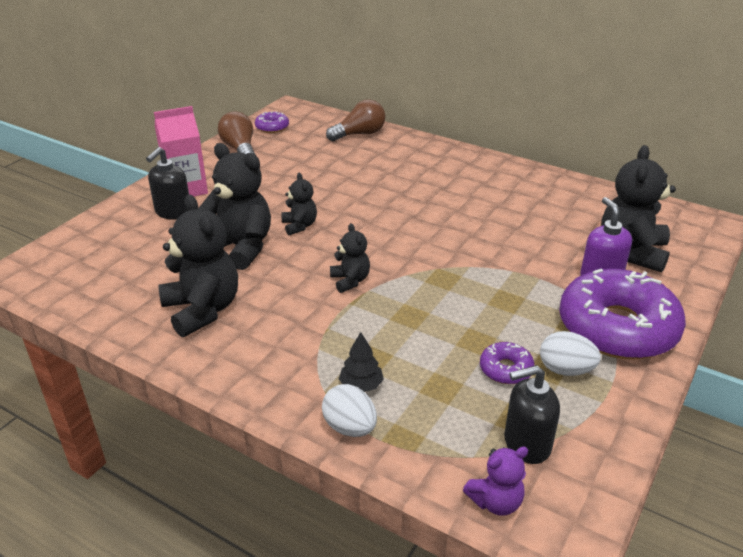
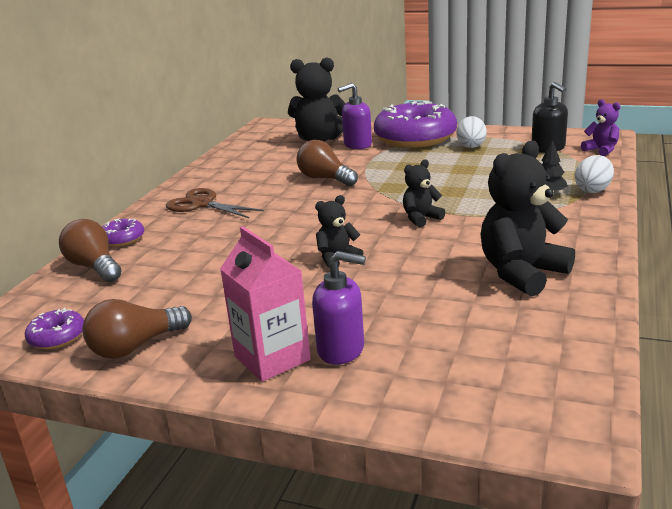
camera: 100 degrees left, 10 degrees down
(173, 212) = (341, 349): black soap dispenser -> purple soap dispenser
(240, 248) = (399, 281): black teddy bear -> none
(455, 174) = (202, 204): none -> brown scissors
(489, 241) = (325, 179): none -> brown light bulb
(506, 369) = (486, 159): purple donut -> purple donut (122, 239)

